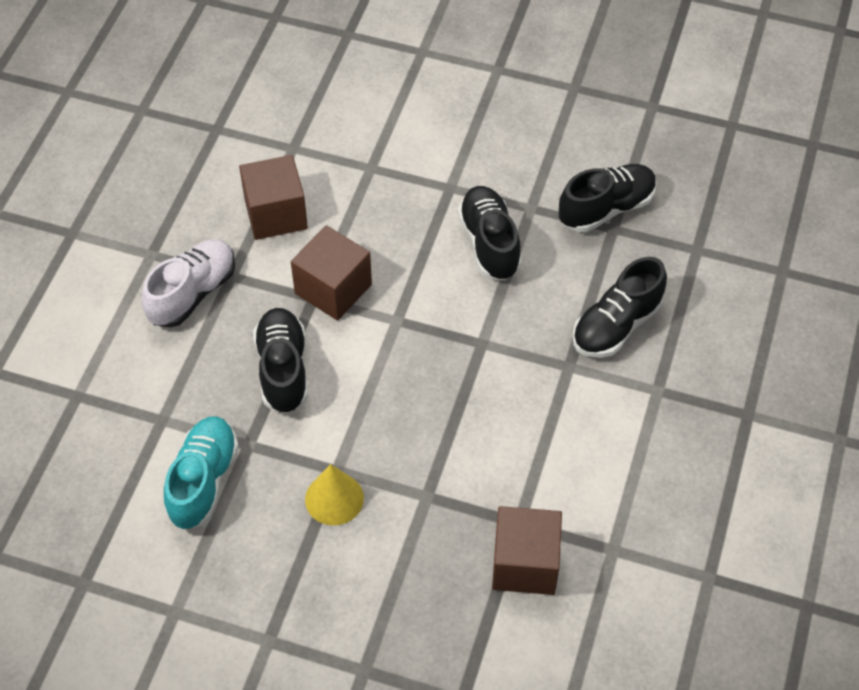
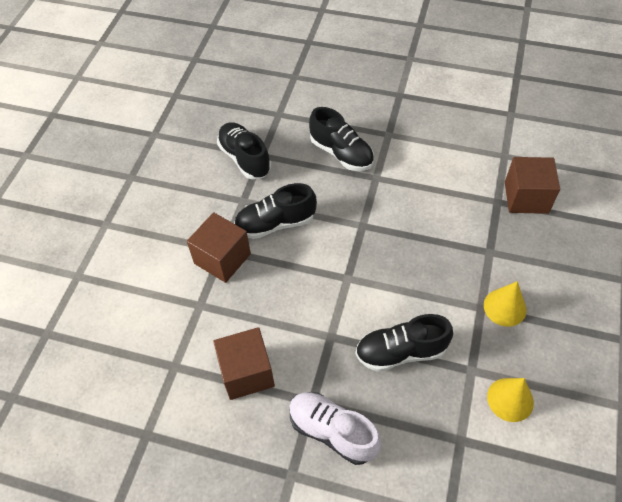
camera: 90 degrees left, 0 degrees up
(203, 481) = (510, 399): turquoise shoe -> yellow cone
(333, 289) = (322, 322): brown cube -> brown cube (222, 258)

